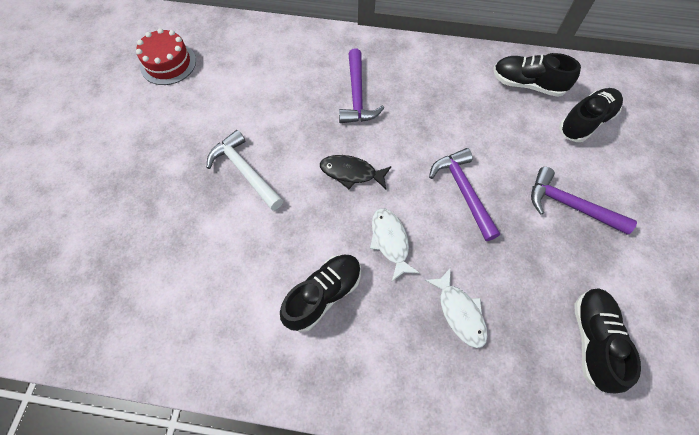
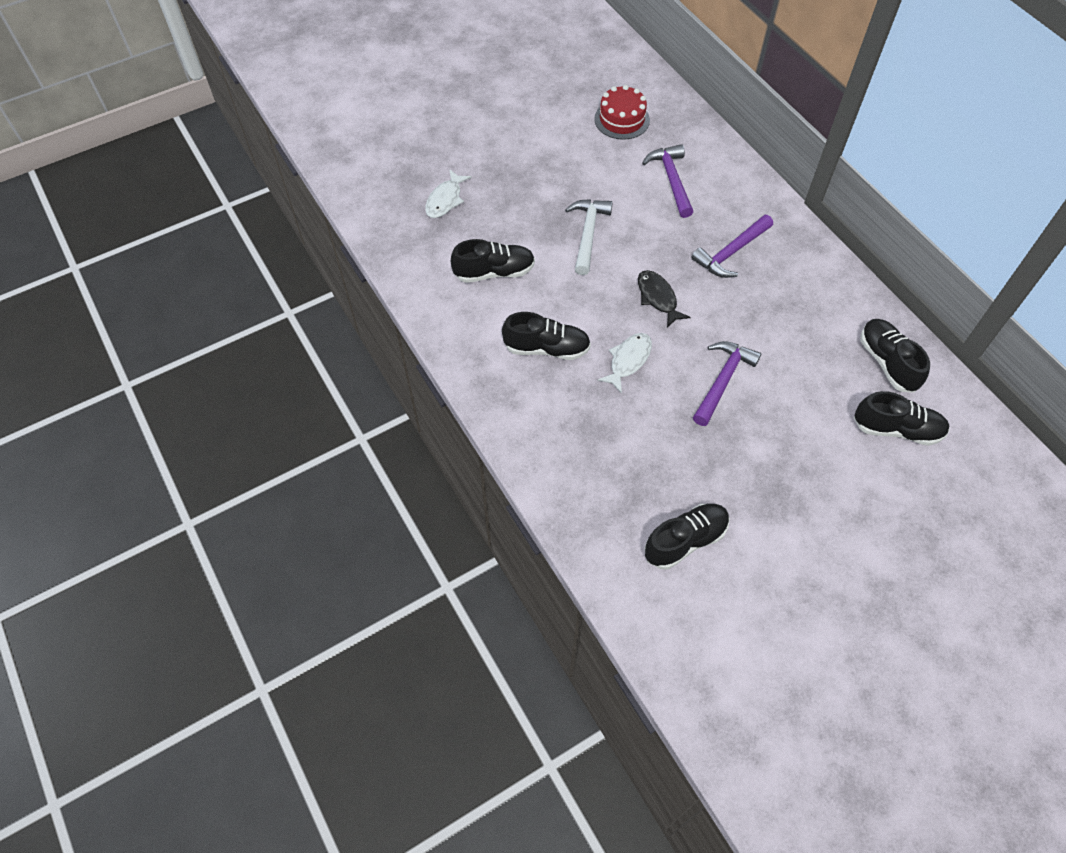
camera: 50 degrees right, 5 degrees down
(207, 273) = (494, 272): none -> black shoe
(459, 312) = (618, 439): white fish -> white fish (445, 200)
(570, 205) = (792, 463): purple hammer -> purple hammer (671, 180)

